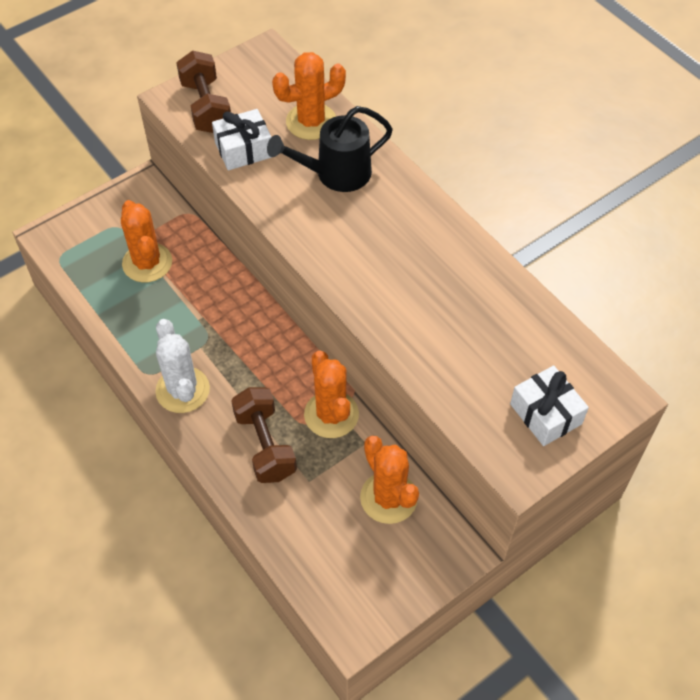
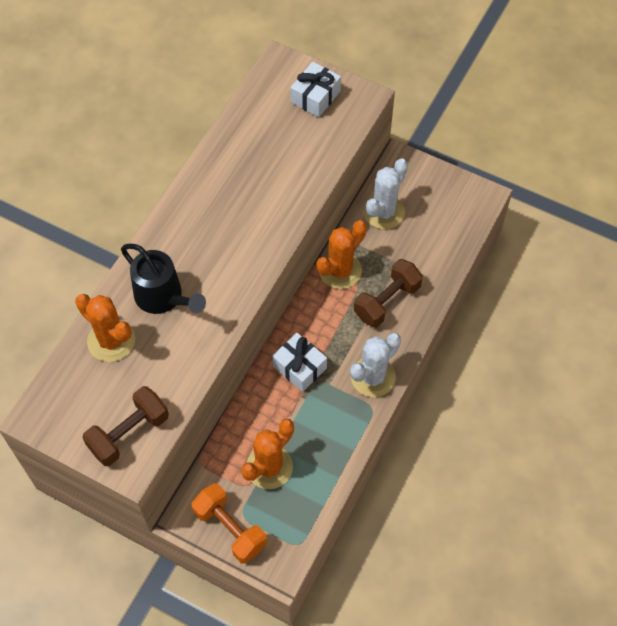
camera: 115 degrees left, 5 degrees up
(110, 213) = (230, 529): none -> orange dumbbell
(244, 150) = (167, 378): white gift -> white gift (299, 367)
(388, 498) = (384, 212): orange cactus -> white cactus

